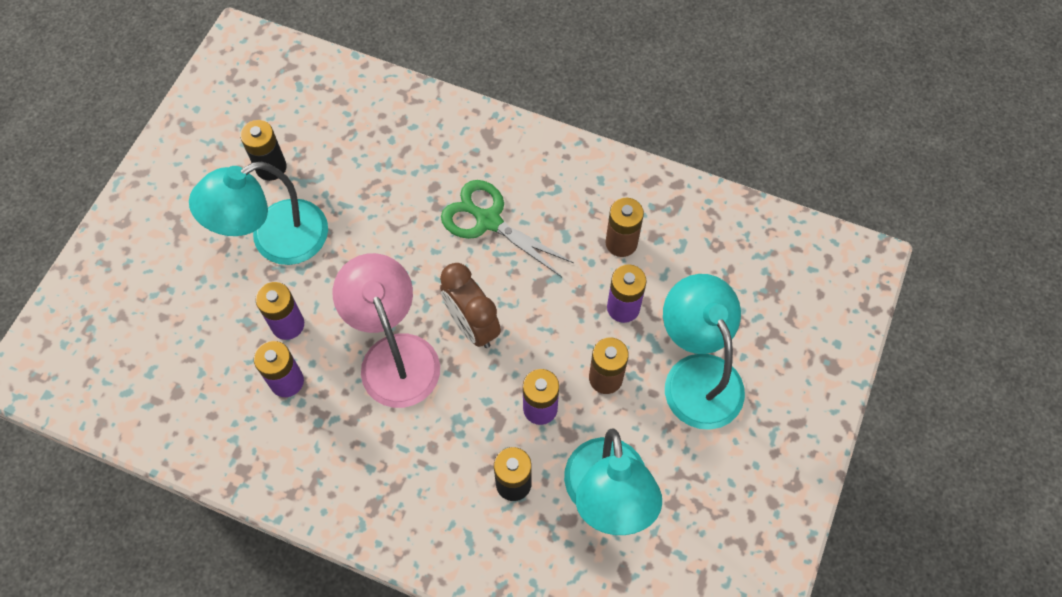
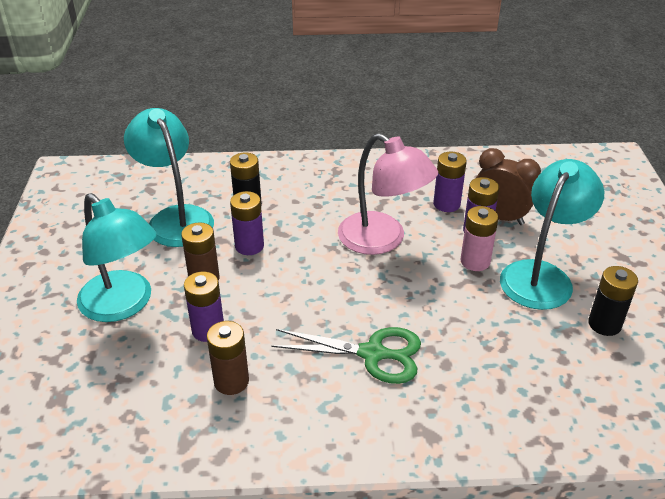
camera: 155 degrees right, 25 degrees down
(323, 284) = (475, 261): none -> pink battery
(472, 326) = (334, 275): brown clock -> brown clock (500, 217)

